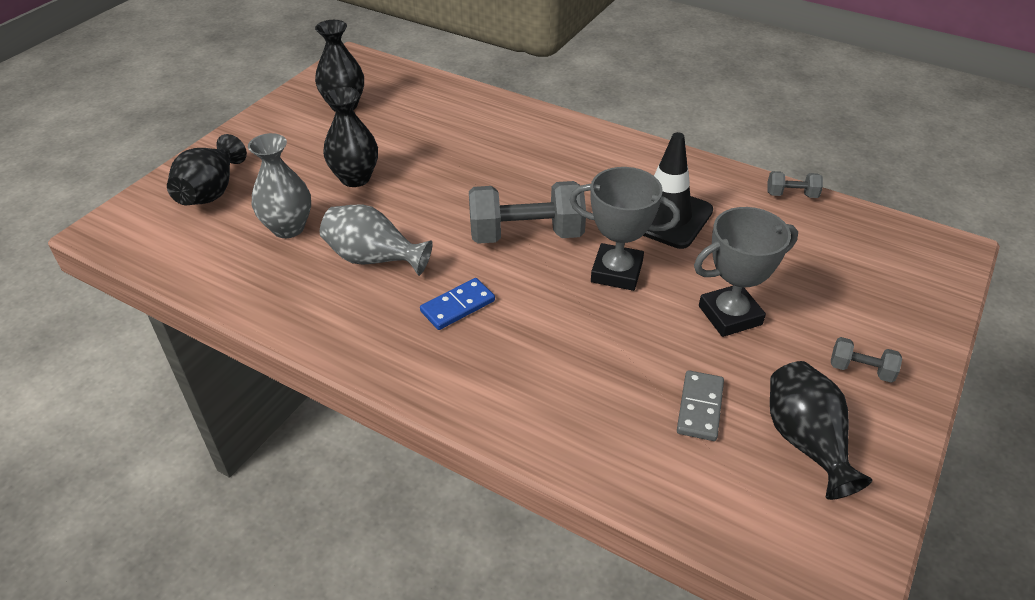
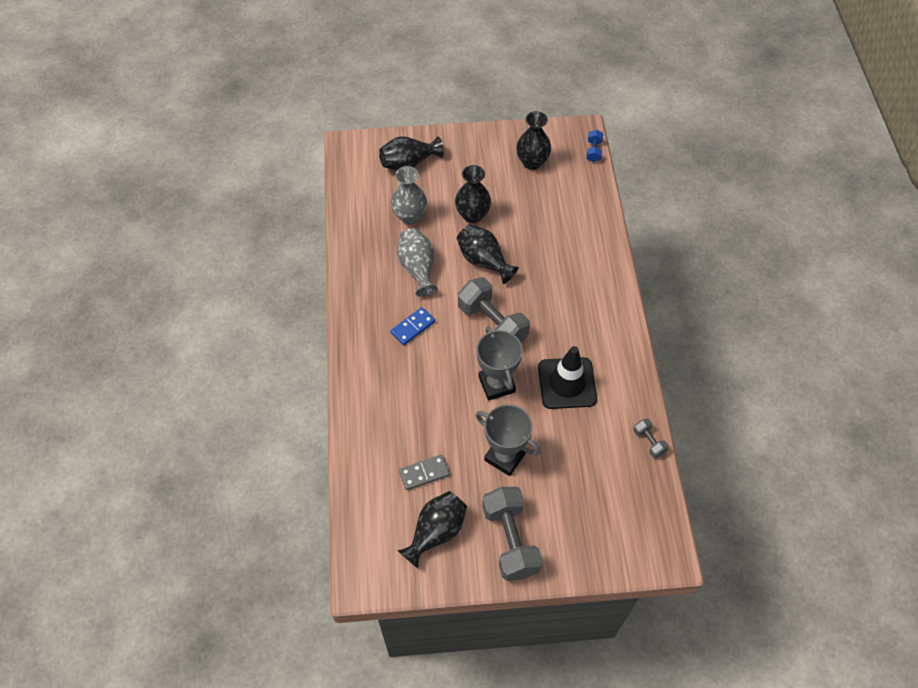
camera: 55 degrees right, 15 degrees up
(386, 64) = (593, 151): none -> blue dumbbell
(430, 200) = (484, 261): none -> black vase
(458, 306) = (413, 327): blue domino -> blue domino turned 60 degrees counterclockwise
(860, 370) = (510, 540): grey dumbbell -> grey dumbbell, size x2.14

